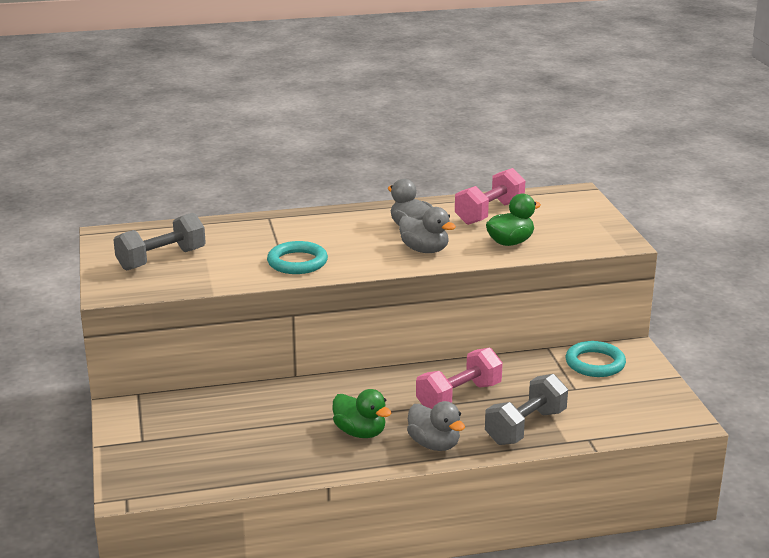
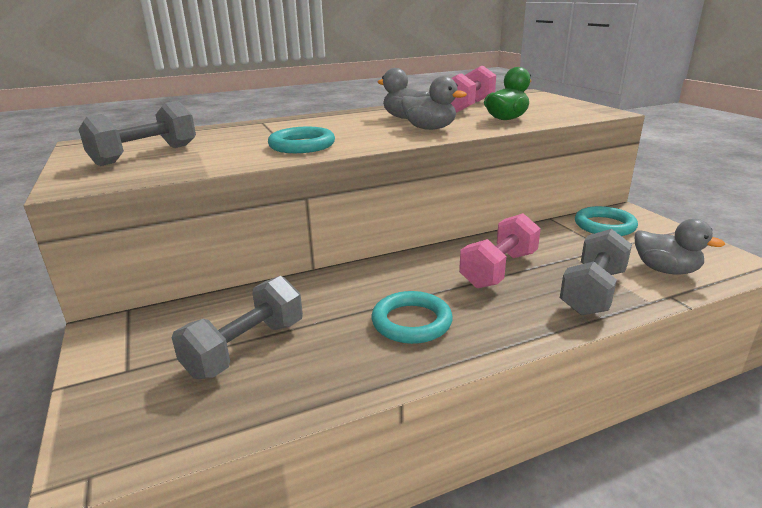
camera: 10 degrees left, 0 degrees up
(228, 436) = (246, 348): none -> grey dumbbell
(360, 432) = (411, 322): green duck -> turquoise ring
(434, 444) = (507, 325): grey duck -> grey duck (665, 270)

